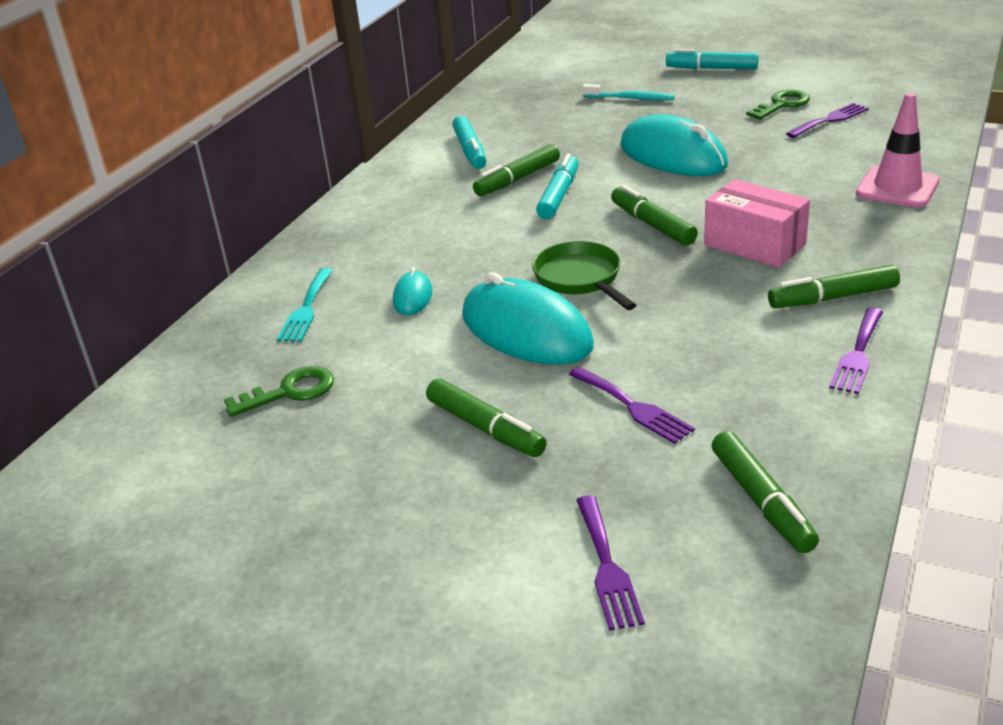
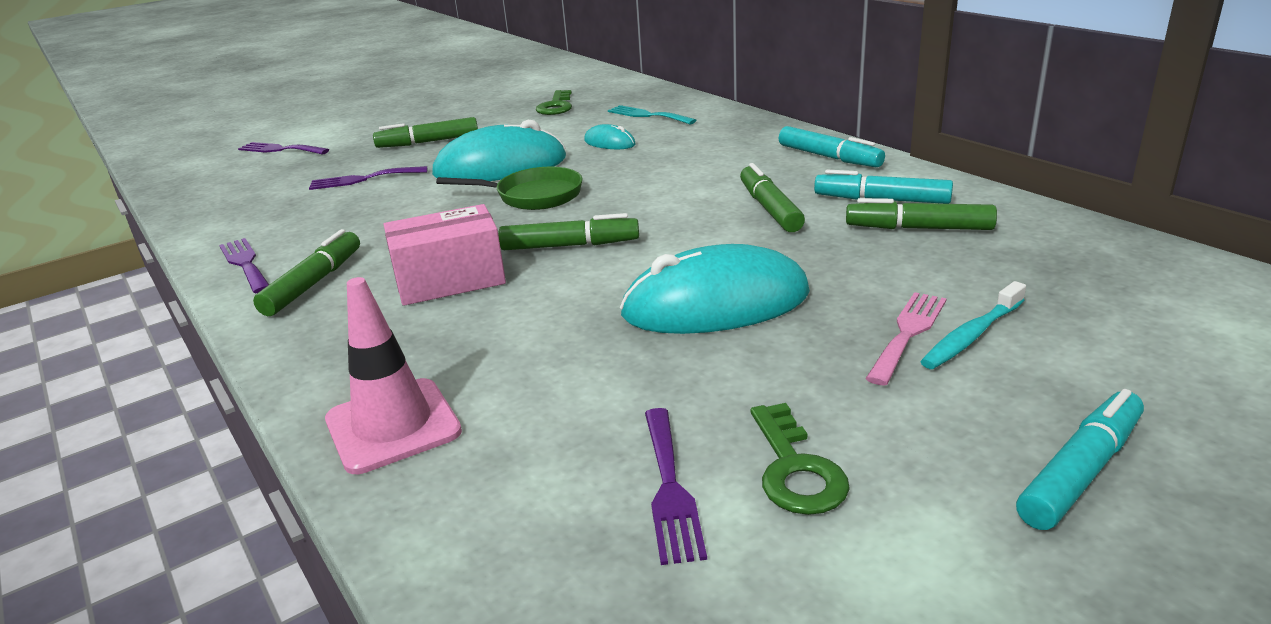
camera: 120 degrees right, 5 degrees down
(558, 195) = (701, 219): turquoise marker -> turquoise marker (829, 157)
(645, 110) = (908, 333): none -> pink fork
(761, 501) = (229, 190): green marker -> green marker (919, 228)

